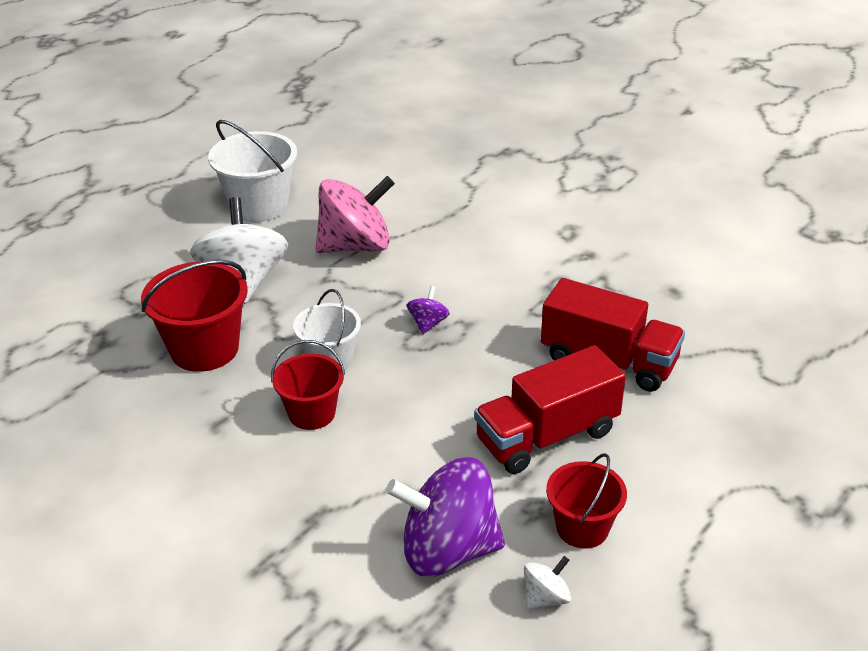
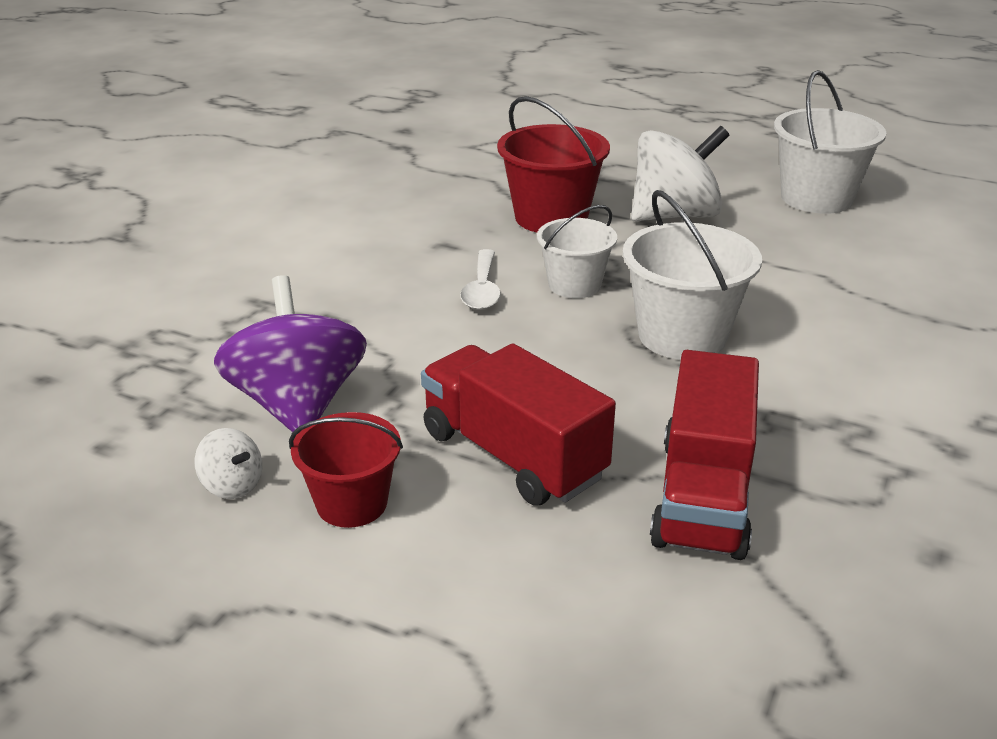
camera: 75 degrees right, 5 degrees down
(312, 413) = (482, 289): red bucket -> white spoon
(355, 246) = (795, 265): pink spinning top -> none
(428, 323) = (682, 335): purple spinning top -> white bucket

